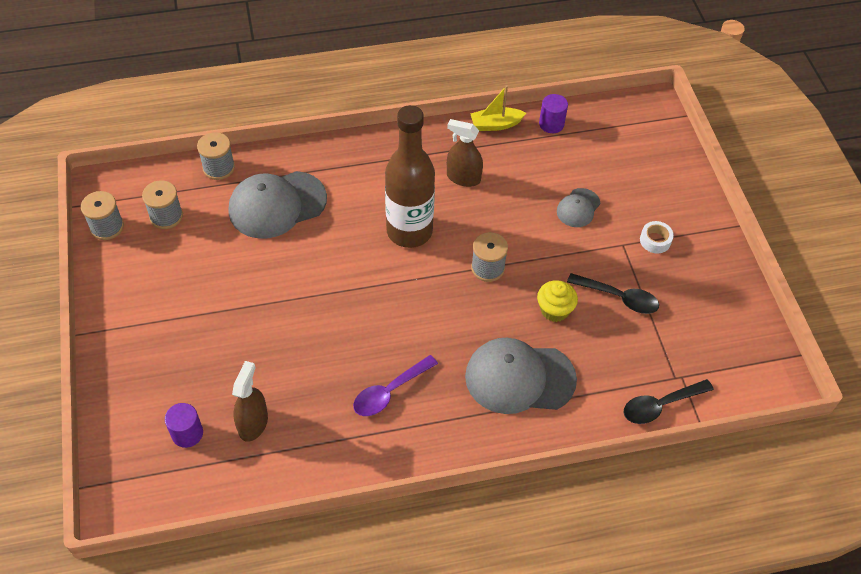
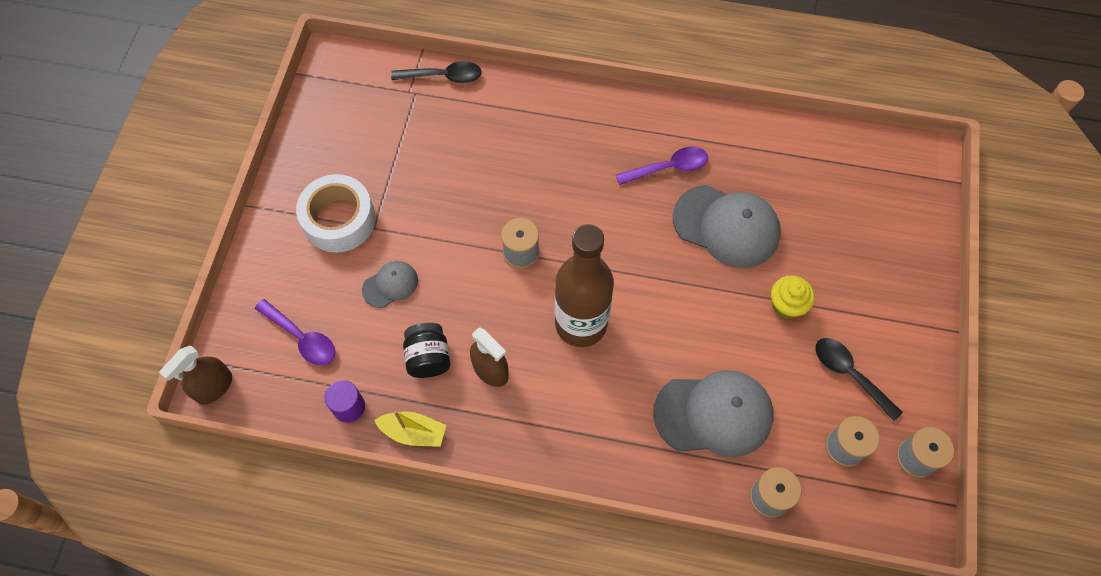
camera: 155 degrees left, 10 degrees up
(187, 433) = (860, 195): purple cylinder -> none
(253, 423) = (799, 183): brown spray bottle -> brown spray bottle (214, 387)
(515, 170) = (428, 358): none -> black jar
(519, 378) = (548, 139): grey cap -> grey cap (726, 226)
(554, 310) = (481, 187): yellow cupcake -> yellow cupcake (786, 305)
(617, 152) = (302, 338): none -> purple spoon
(619, 298) = (414, 177): black spoon -> black spoon (849, 374)
(655, 240) = (339, 220): white tape -> white tape, size x2.16

